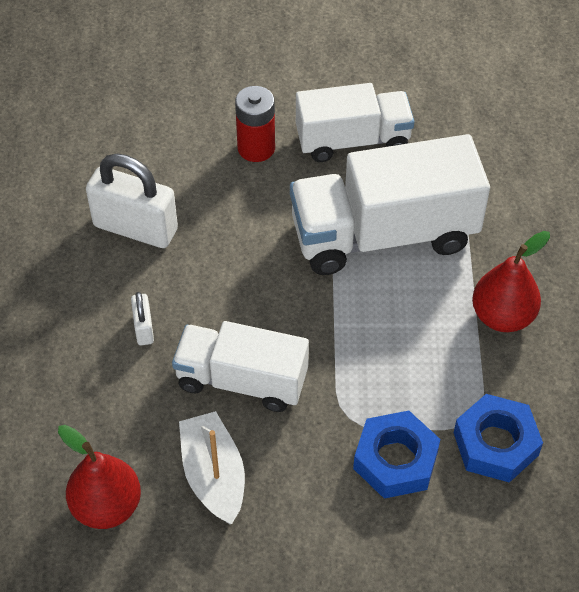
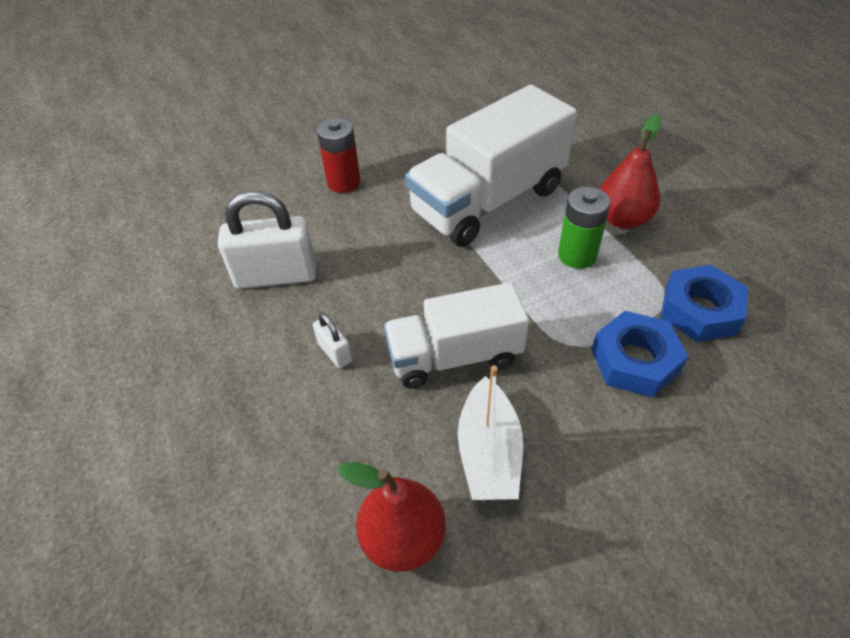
camera: 25 degrees left, 5 degrees down
(214, 475) = (489, 453): white boat -> white boat turned 135 degrees counterclockwise
(353, 140) = (416, 151): white truck -> none
(425, 334) = (577, 255): none -> green battery

